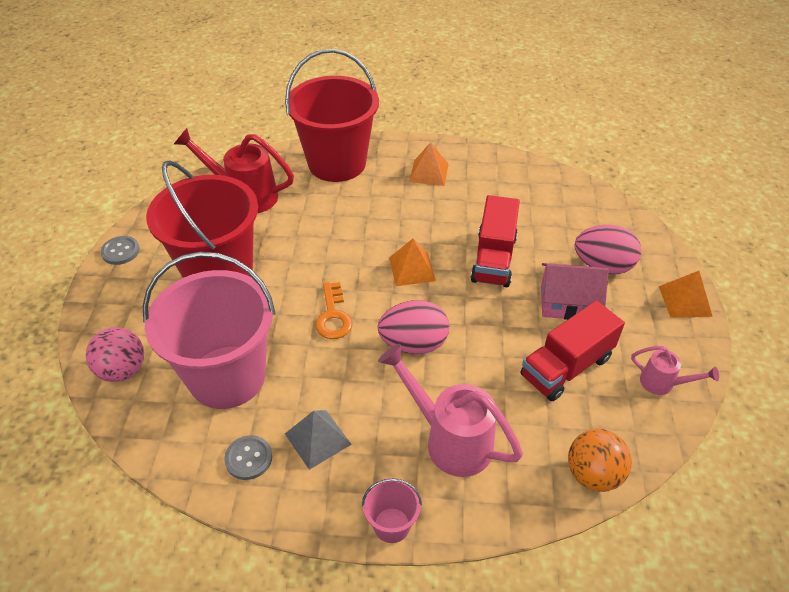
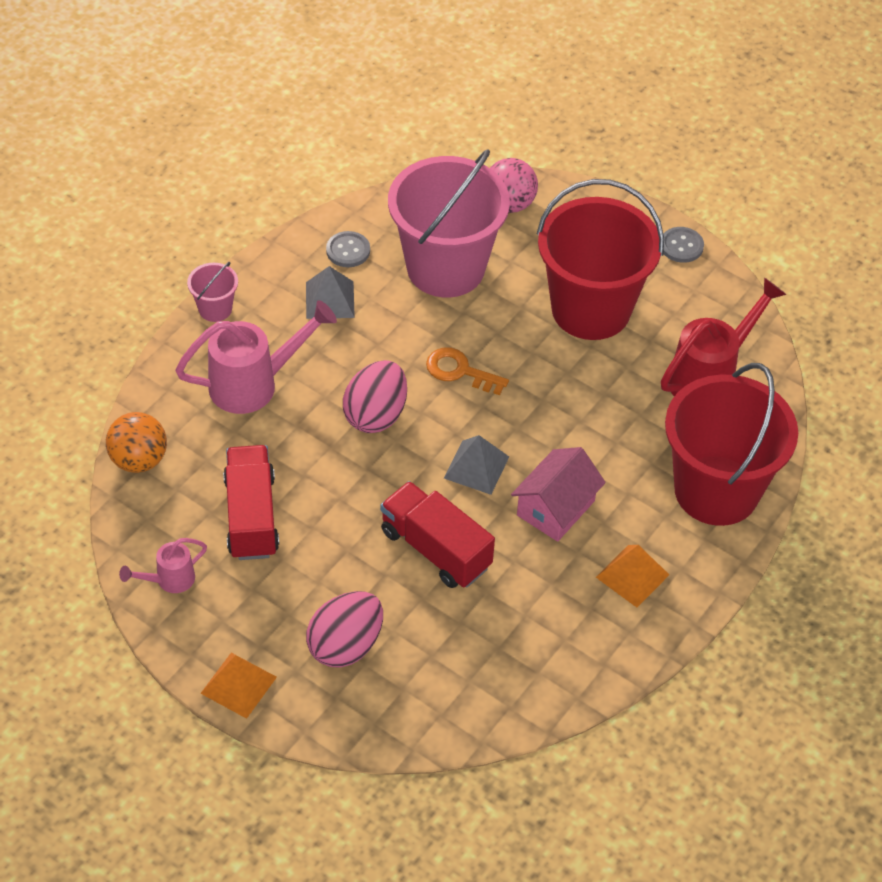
camera: 120 degrees right, 5 degrees up
(412, 269) = (476, 467): orange pyramid -> grey pyramid
(567, 303) = (323, 573): pink house -> pink house (555, 508)

